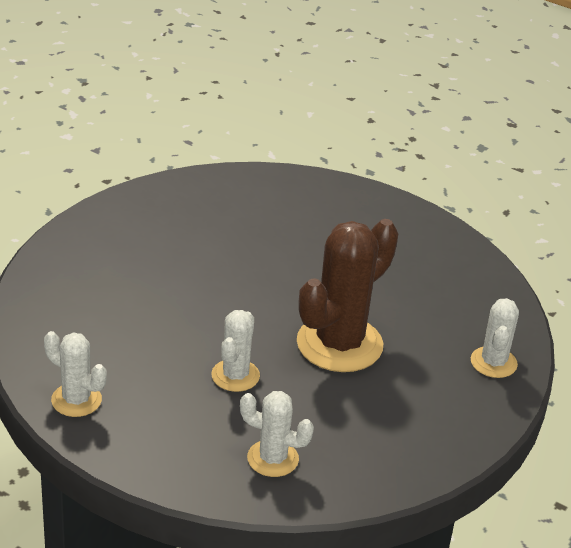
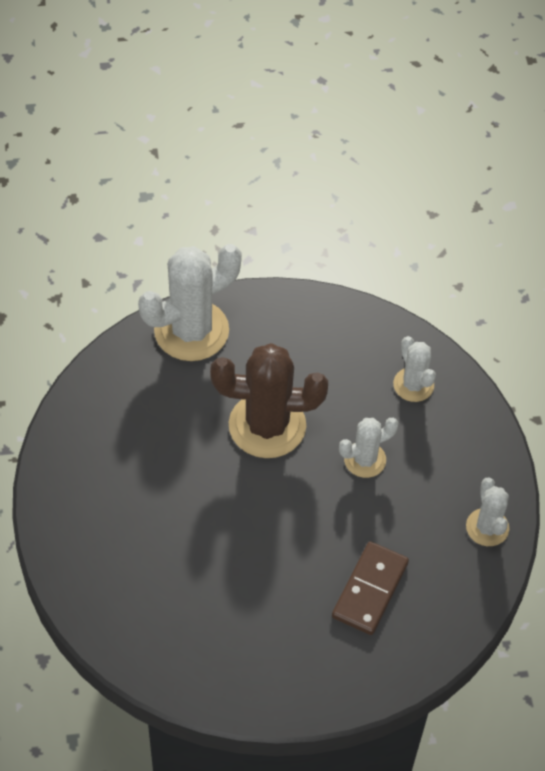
camera: 130 degrees left, 20 degrees up
(120, 302) = (369, 590): none -> brown domino
(493, 362) = (191, 331): white cactus -> white cactus, size x1.85

